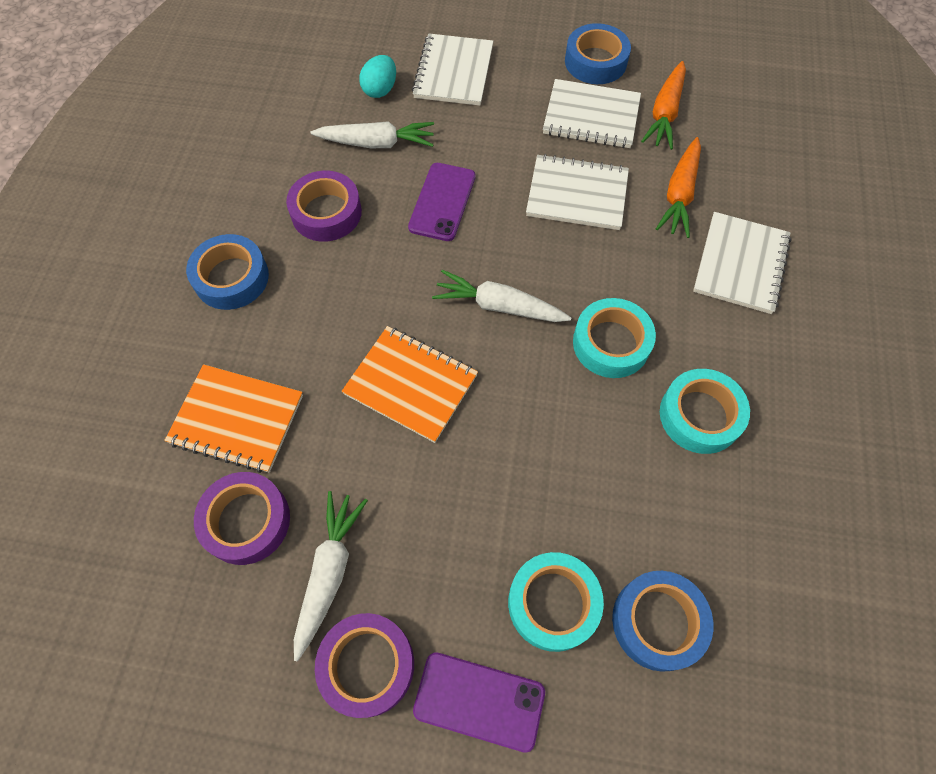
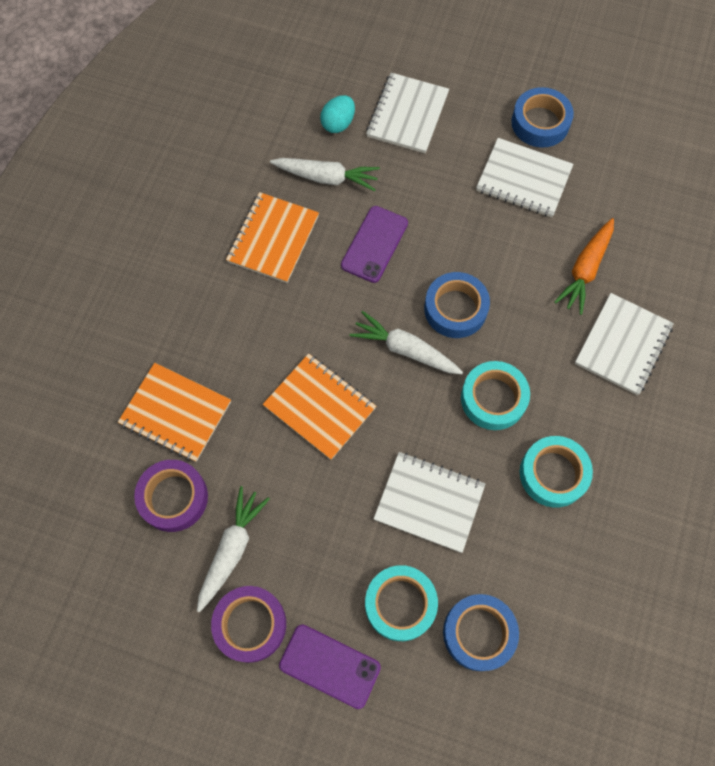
camera: 10 degrees right, 5 degrees up
(231, 278) = (185, 287): blue tape -> blue tape (455, 309)
(326, 212) = (273, 239): purple tape -> orange notebook
(577, 194) = (494, 255): white notebook -> white notebook (429, 502)
(665, 113) = (592, 186): orange carrot -> none

